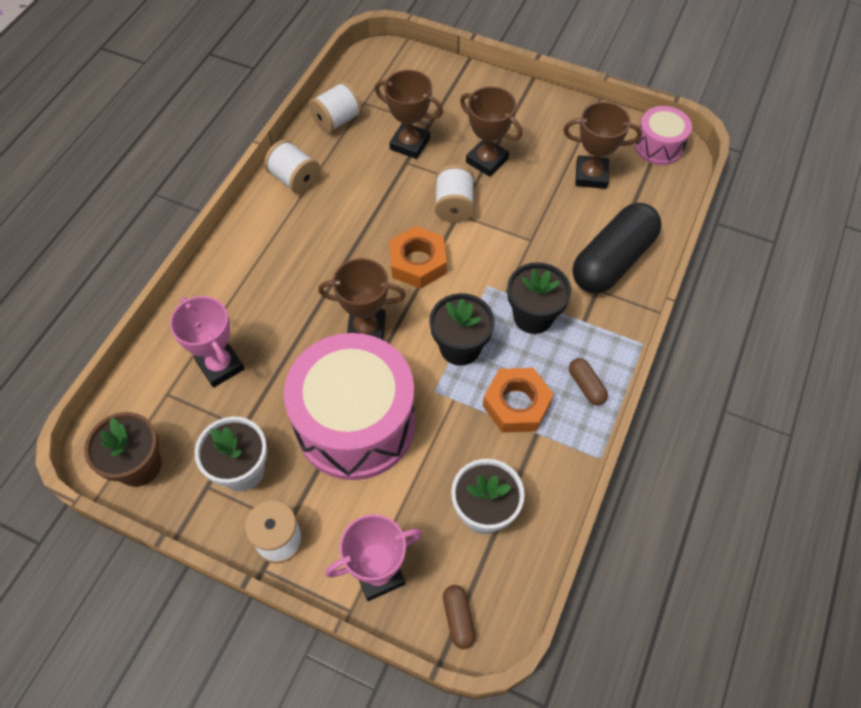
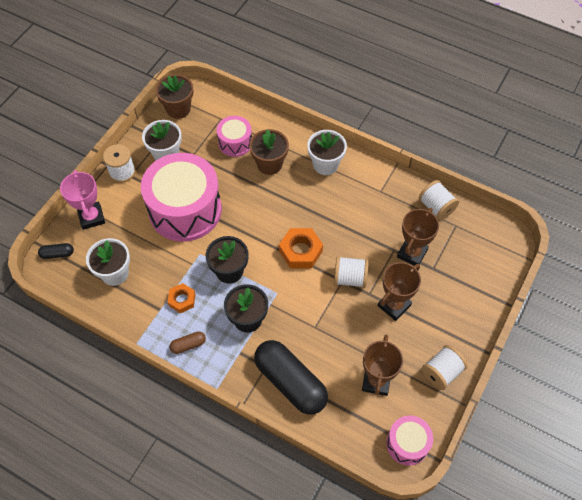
camera: 95 degrees right, 0 degrees up
(220, 366) = (235, 143): pink trophy -> pink drum
(265, 313) = (269, 164): none -> brown flower pot
(266, 242) = (325, 164): none -> white flower pot
(295, 179) = (379, 180): white spool -> white spool (441, 372)
(366, 329) = (250, 218): brown trophy -> none
(458, 619) = (57, 254): brown capsule -> black capsule
(516, 404) = (182, 300): orange nut -> orange nut, size x0.64

